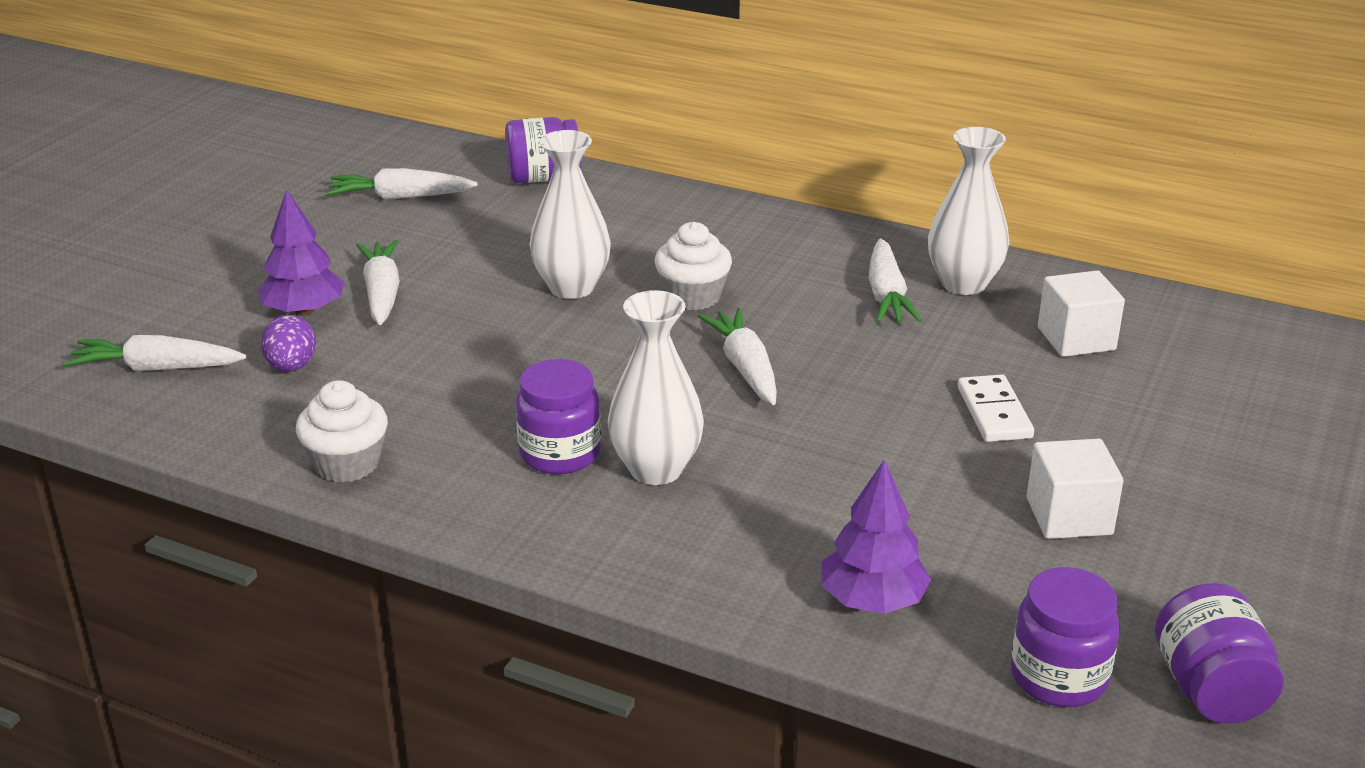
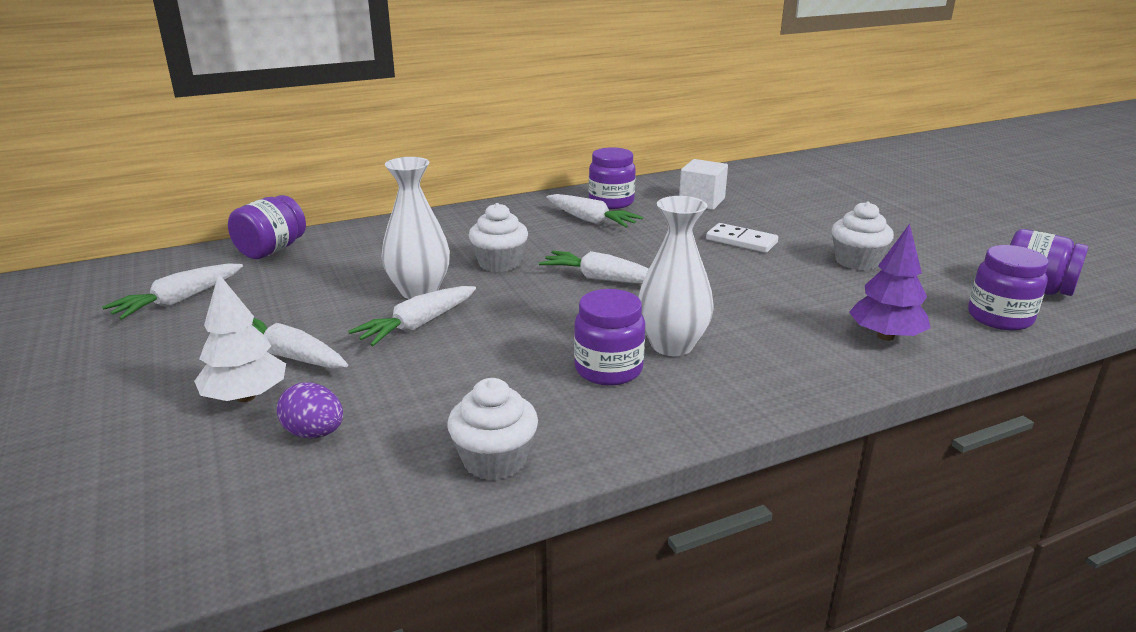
camera: 50 degrees left, 5 degrees down
(156, 368) = (183, 506): white carrot -> white carrot (417, 325)
(304, 311) = (246, 397): purple tree -> white tree
(963, 284) = (611, 202): white vase -> purple jar
(1069, 516) = (857, 261): white cube -> white cupcake

